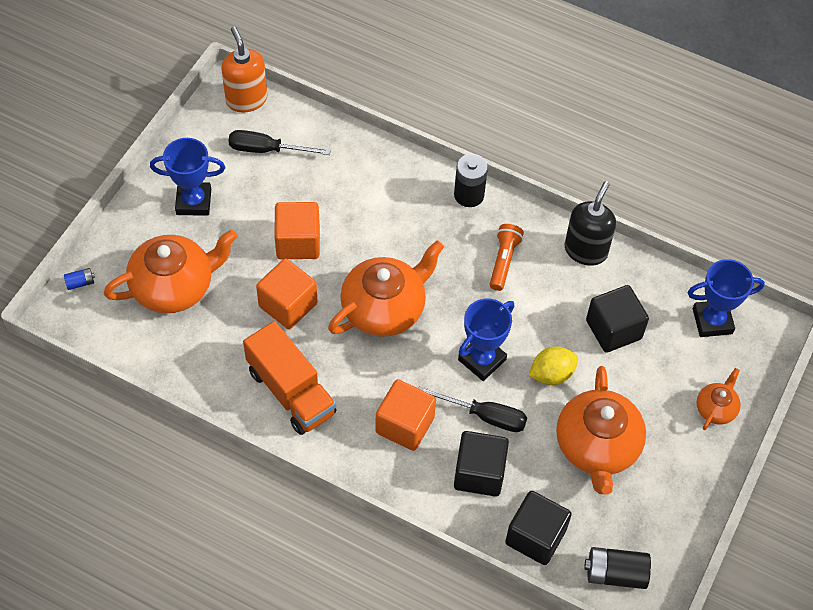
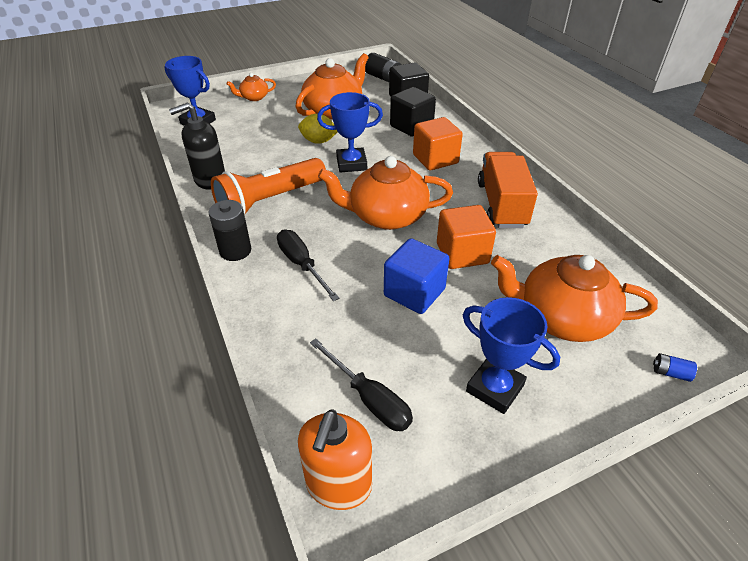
camera: 140 degrees left, 15 degrees down
(298, 242) = (414, 292): orange cube -> blue cube
(484, 416) = (381, 143): black screwdriver -> black screwdriver (302, 264)
(503, 261) = (269, 200): orange flashlight -> orange flashlight, size x1.84
(613, 329) = (255, 142): black cube -> none

